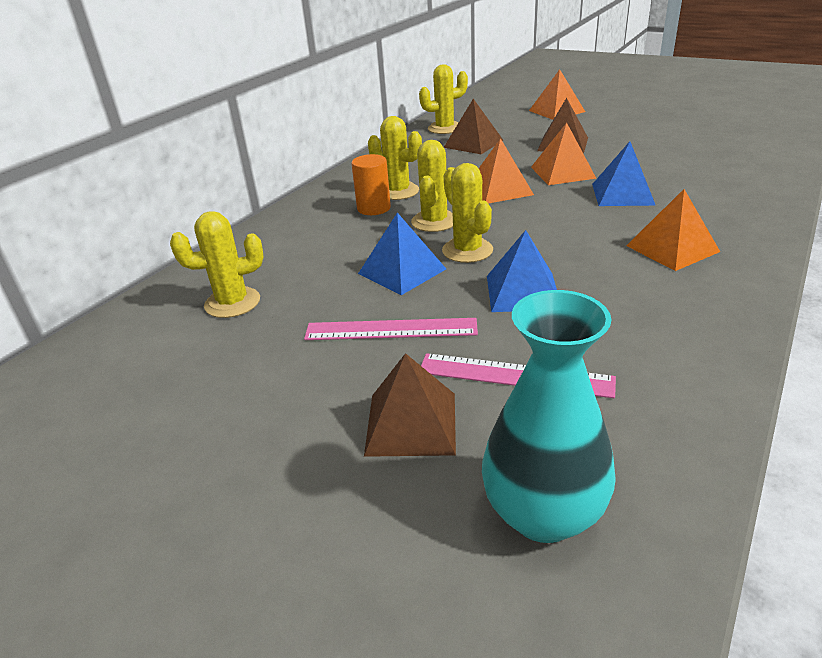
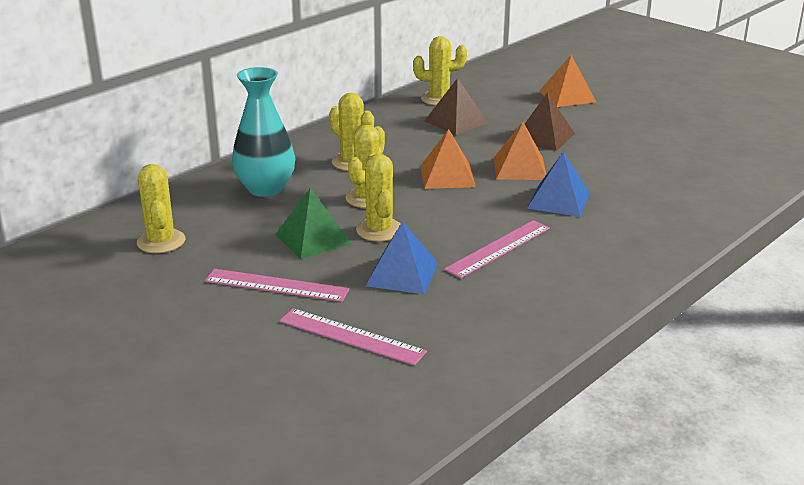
camera: 10 degrees right, 5 degrees down
(232, 303) = (161, 241): yellow cactus -> yellow cactus turned 75 degrees clockwise
(374, 208) = (321, 175): orange cylinder -> none
(402, 271) = (312, 239): blue pyramid -> green pyramid
(411, 423) = (254, 354): brown pyramid -> none
(543, 514) = (310, 425): turquoise vase -> turquoise vase (265, 188)
(602, 248) = (498, 248): none -> pink ruler
(672, 248) = (559, 259): orange pyramid -> none

